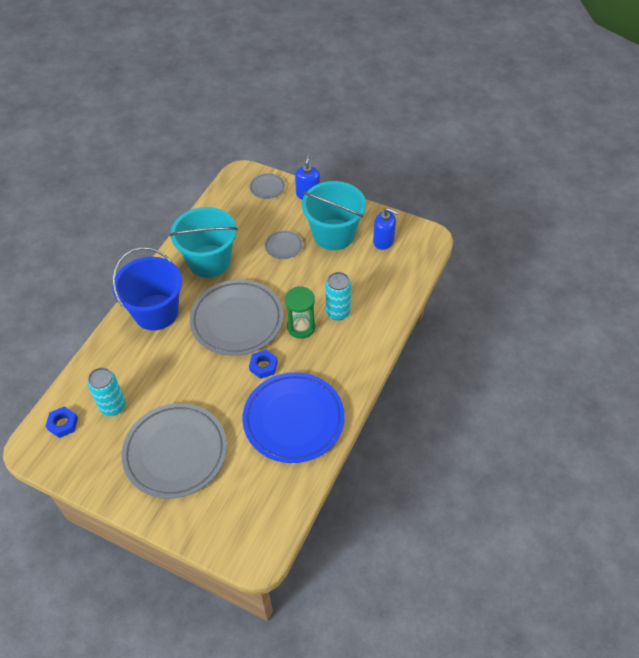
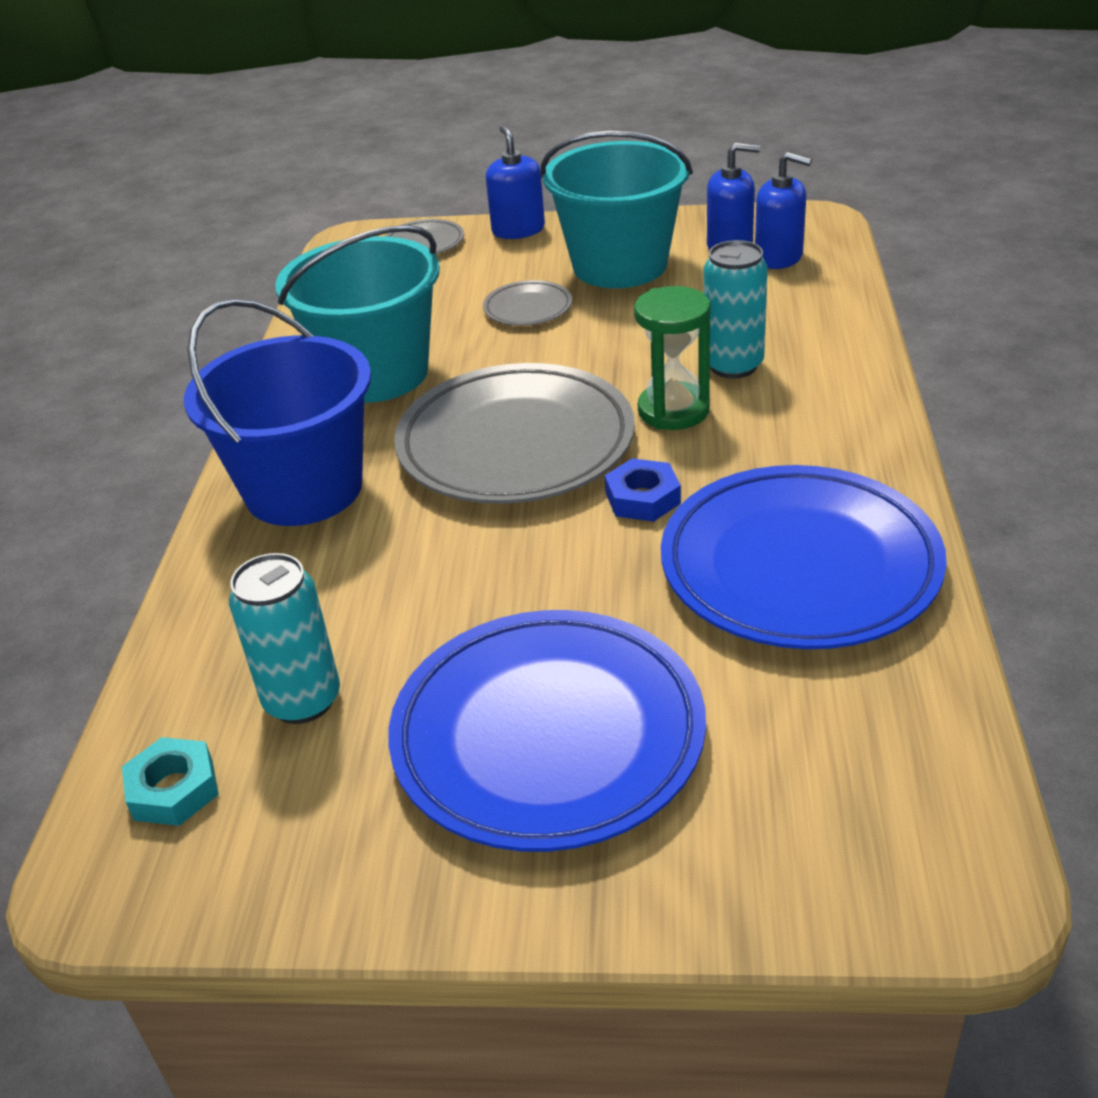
camera: 20 degrees left, 15 degrees down
(63, 424) = (173, 789): blue nut -> turquoise nut
(175, 452) = (548, 736): grey plate -> blue plate
(398, 256) = (779, 257): none -> blue soap dispenser

